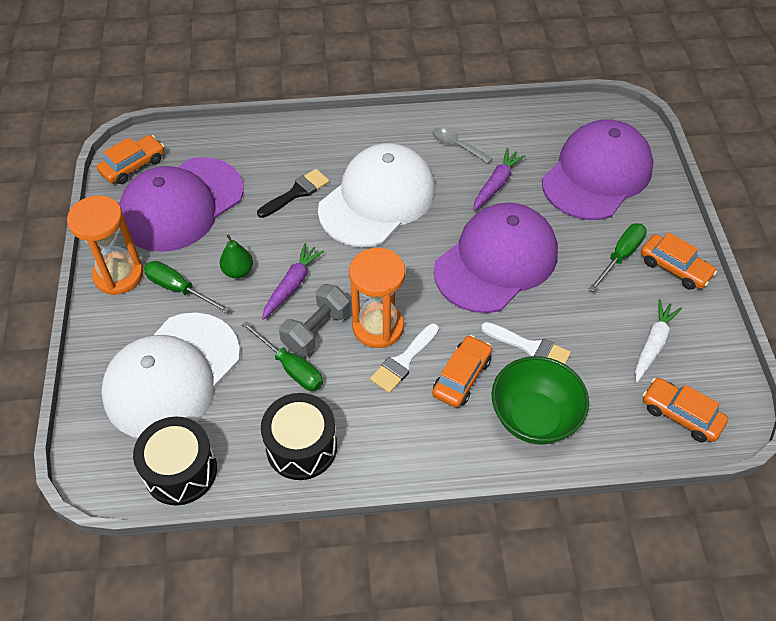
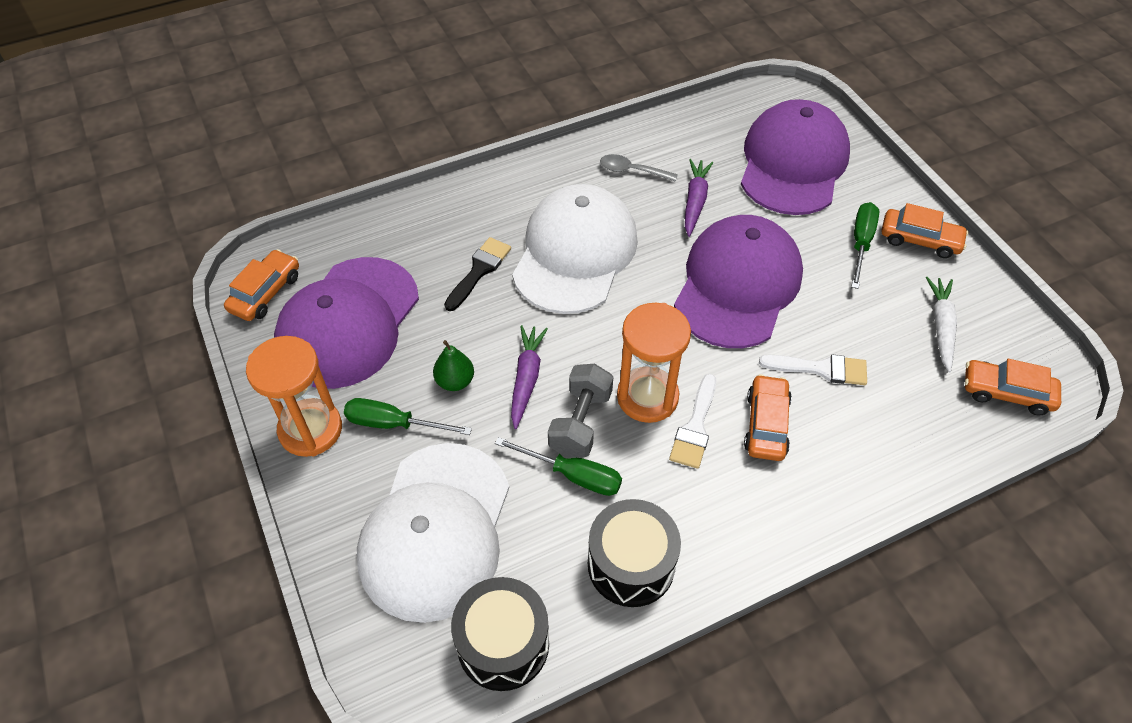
camera: 20 degrees left, 0 degrees up
(534, 418) = (864, 445): green bowl -> none

